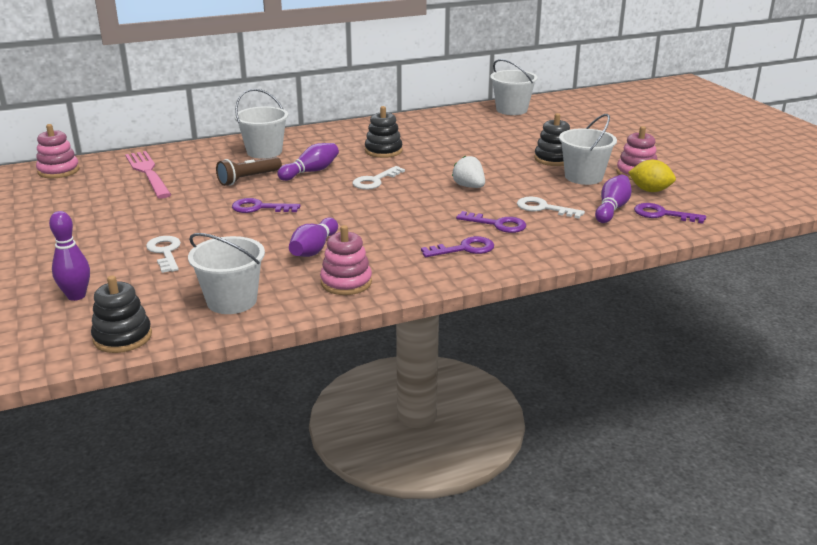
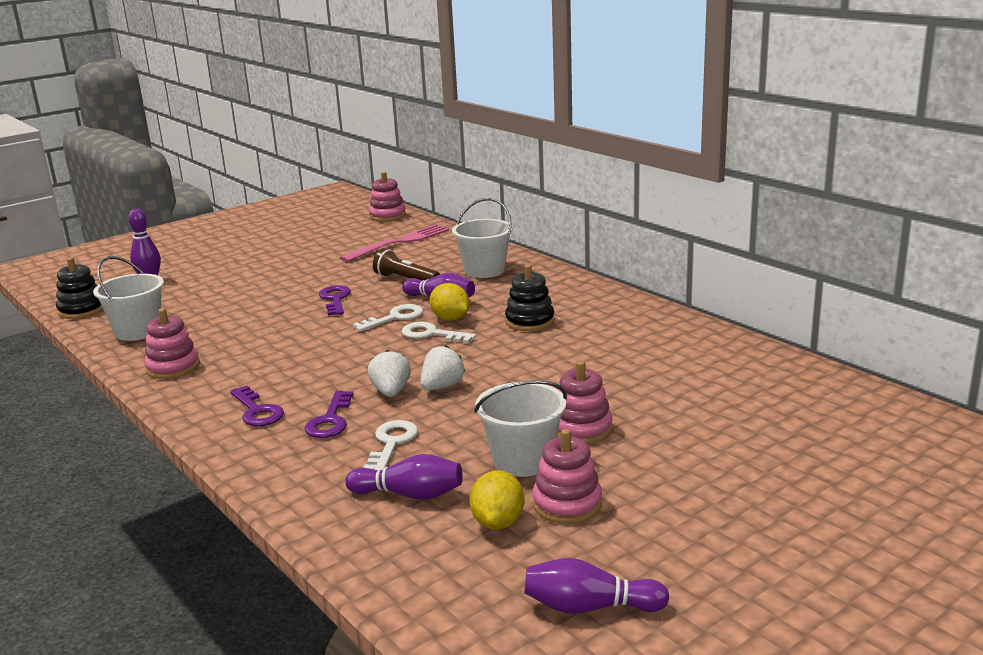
camera: 75 degrees right, 5 degrees down
(165, 252) = (229, 288): white key -> white key (395, 318)
(314, 249) = (244, 340): purple bowling pin -> purple bowling pin (590, 607)
(352, 172) = (450, 319): none -> yellow lemon
(465, 202) = (391, 392): none -> white strawberry
(511, 110) = (774, 371): white bucket -> none
(553, 159) = (581, 429): black stacking toy -> pink stacking toy
(662, 214) = (405, 540): purple key -> none

